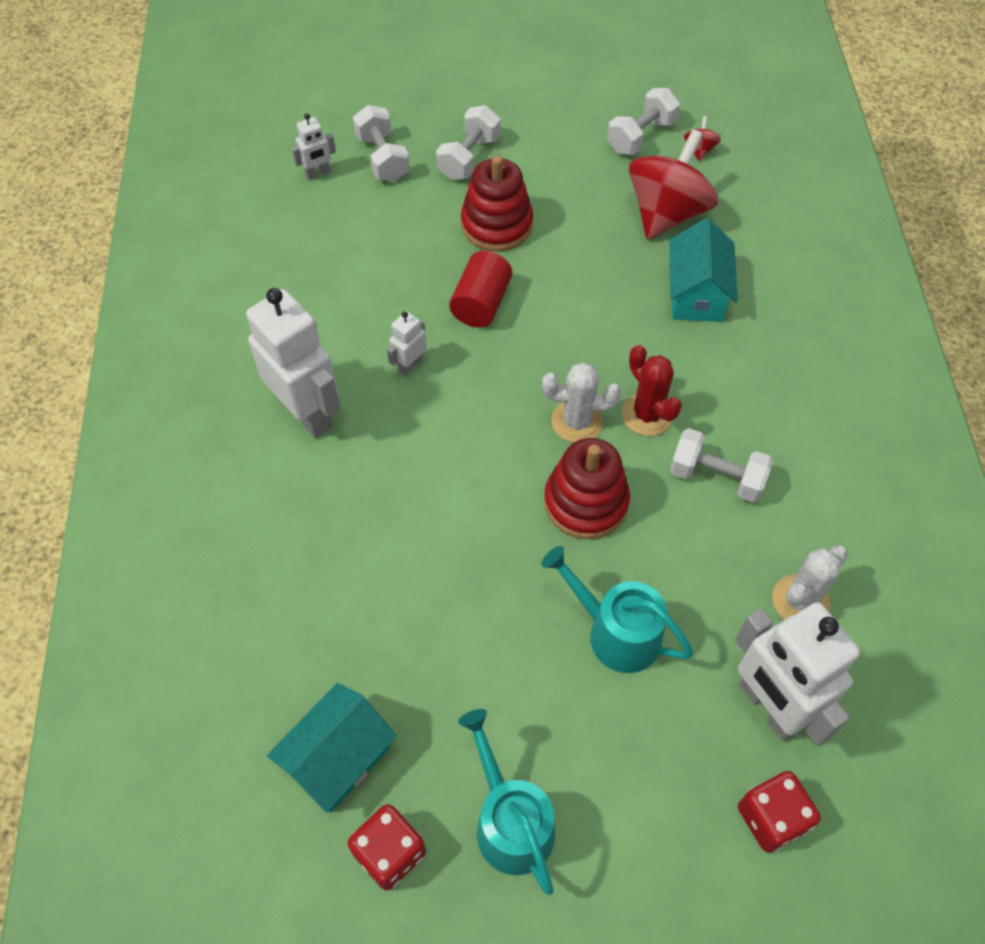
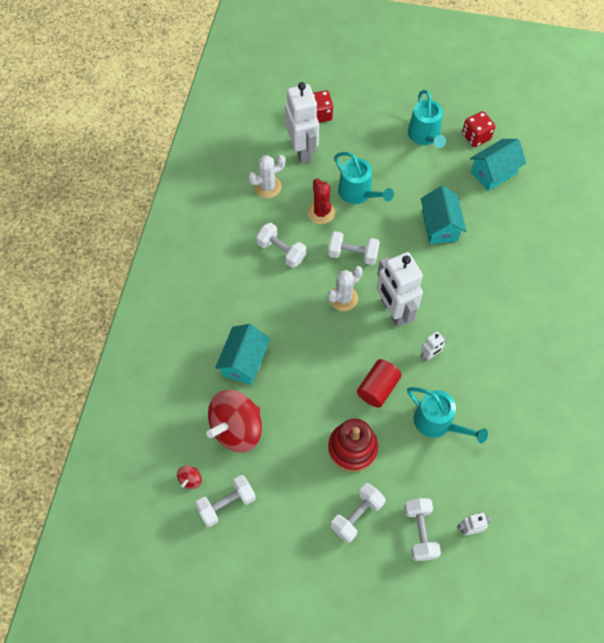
camera: 165 degrees left, 5 degrees up
(307, 413) = (493, 339): white robot -> white robot (393, 311)
(381, 279) = (437, 422): none -> turquoise watering can
(434, 599) = (440, 226): none -> turquoise house
(577, 421) = (343, 298): white cactus -> white cactus turned 60 degrees counterclockwise
(585, 502) = (352, 254): red stacking toy -> white dumbbell
(647, 414) = (303, 293): red cactus -> red cactus (321, 212)

